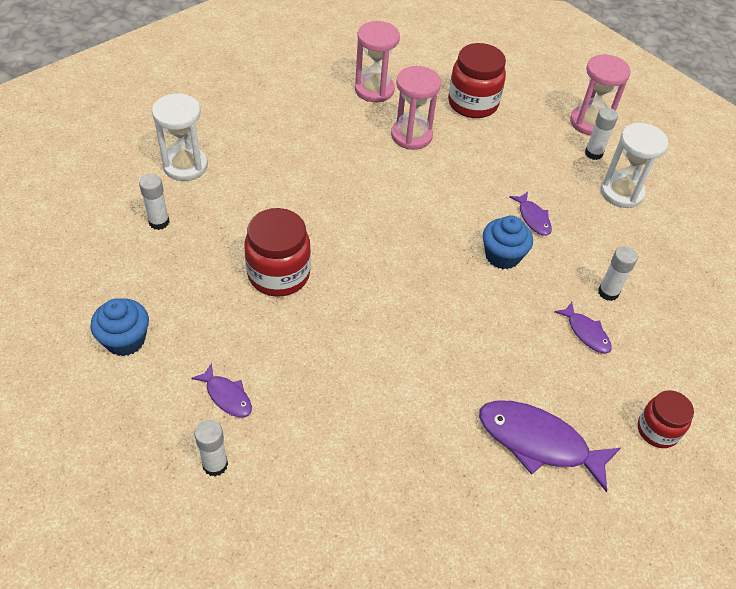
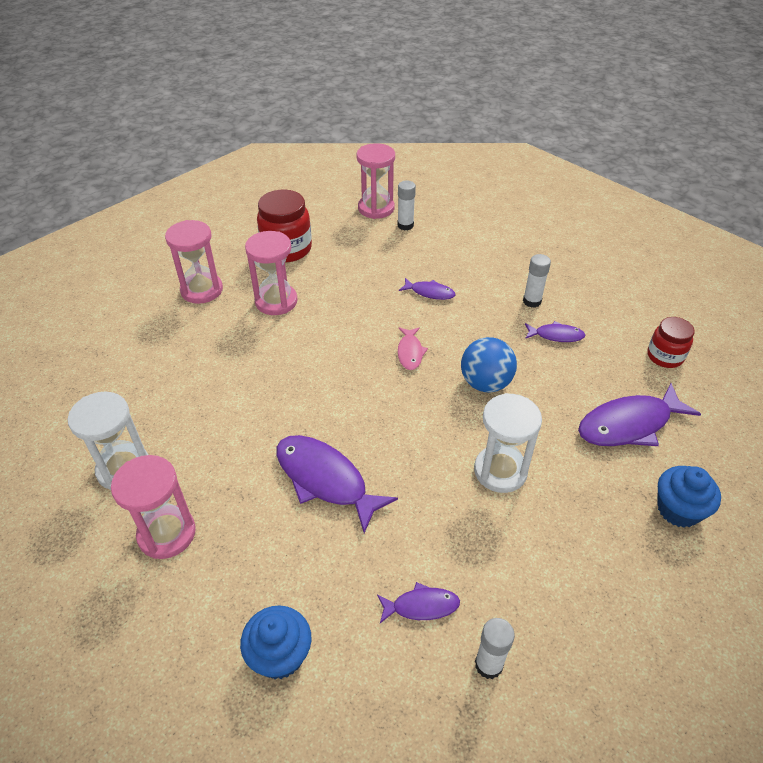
camera: 45 degrees left, 5 degrees down
(159, 222) = (167, 533): white glue stick -> pink hourglass
(278, 274) = (325, 480): red jar -> purple fish
(452, 246) = (410, 352): none -> pink fish
(473, 314) = (485, 383): none -> blue ball
(502, 256) = (447, 331): blue cupcake -> blue cupcake (678, 509)
(621, 192) = (453, 237): white hourglass -> white hourglass (500, 471)

